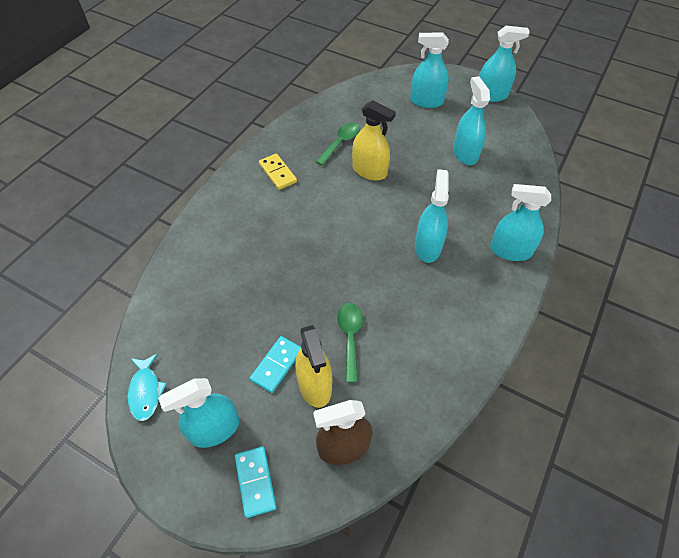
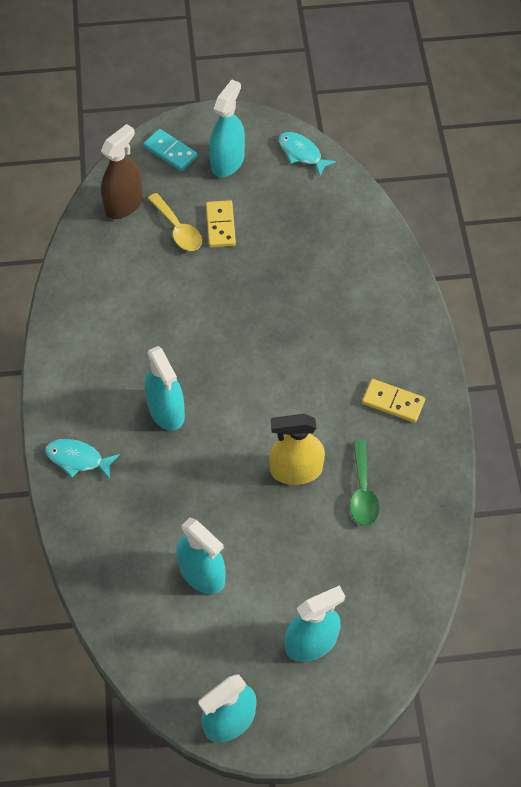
camera: 145 degrees right, 5 degrees up
(276, 365) = (221, 225): turquoise domino -> yellow domino
(314, 385) = (178, 229): yellow spray bottle -> yellow spoon
(350, 337) = (178, 281): green spoon -> none
(510, 251) = (78, 459): turquoise spray bottle -> turquoise fish

